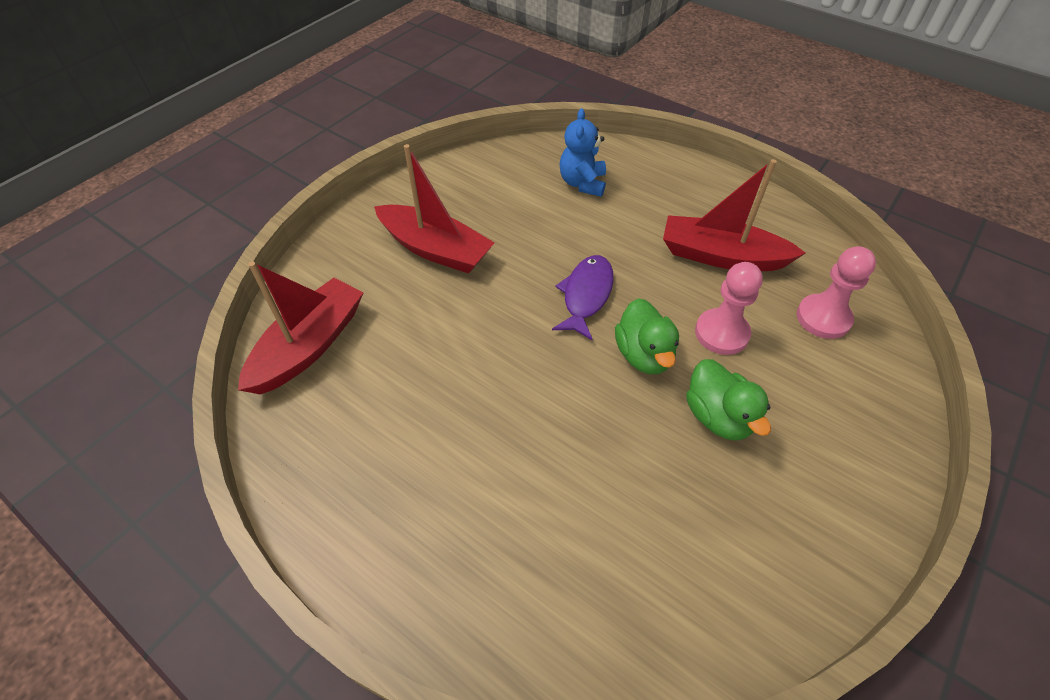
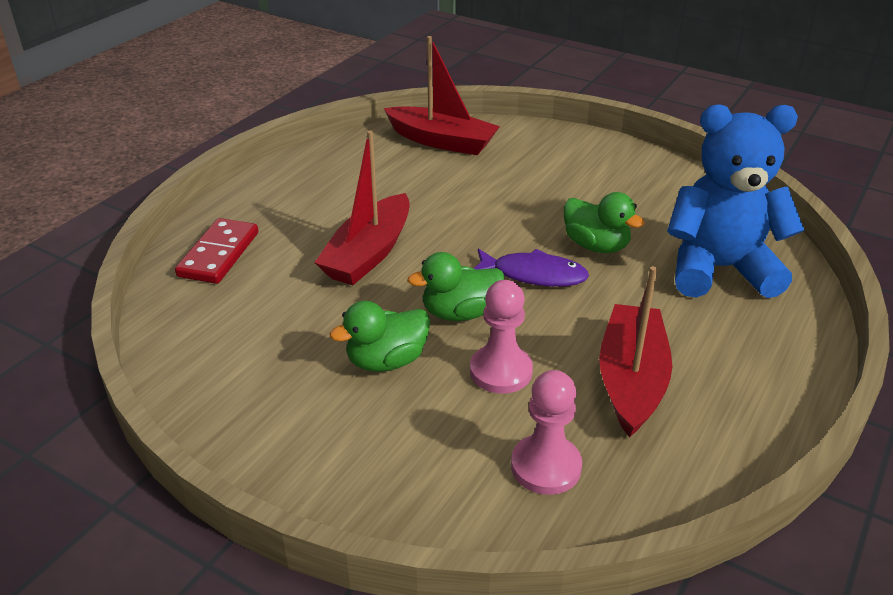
camera: 85 degrees right, 15 degrees down
(435, 249) = (570, 184): red boat -> red boat (368, 253)
(528, 604) = (218, 254): none -> red domino
(543, 247) = (596, 246): none -> green duck
(582, 183) = (719, 269): blue teddy bear -> blue teddy bear, size x1.87

